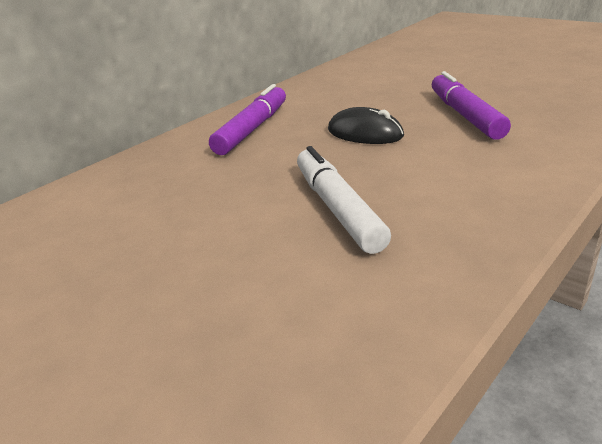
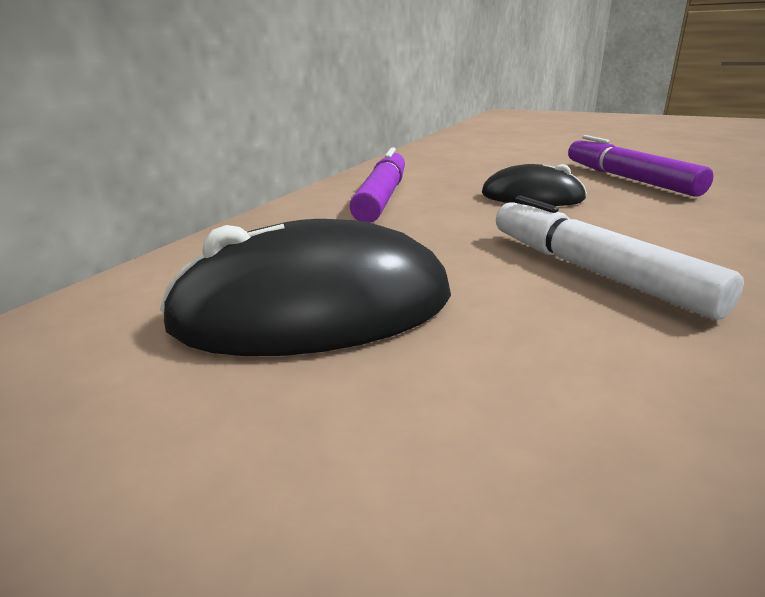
camera: 15 degrees left, 5 degrees down
(141, 225) = (313, 309): none -> black mouse

